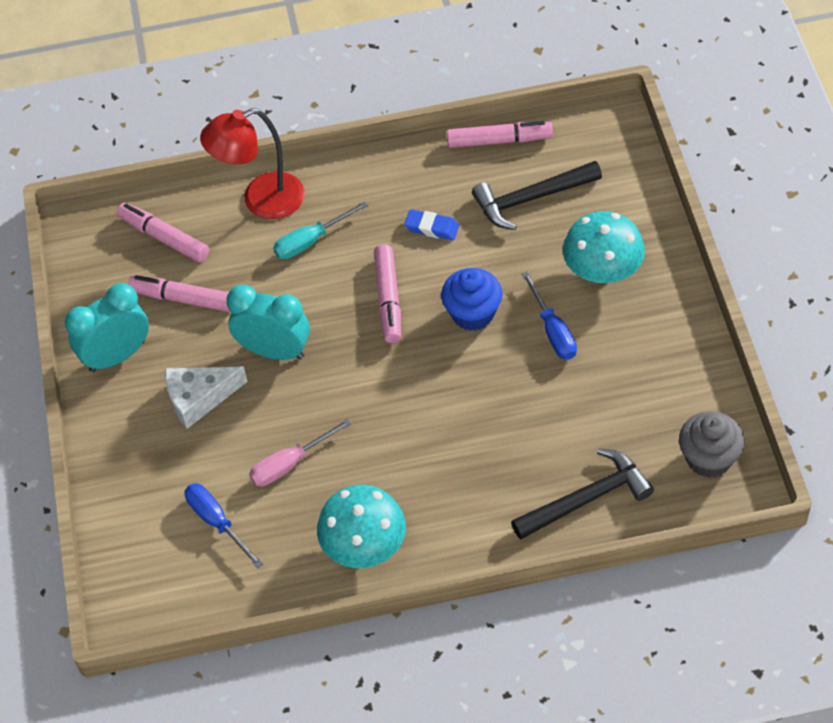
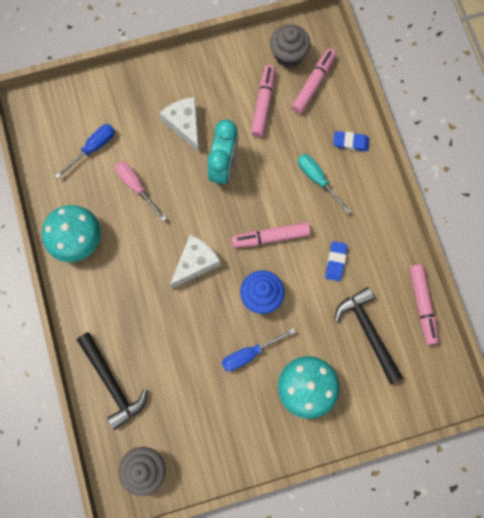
camera: 80 degrees right, 20 degrees up
(112, 265) = (288, 55): none -> grey cupcake
(117, 356) = (216, 70): turquoise clock -> none
(261, 201) = (350, 142): red lamp -> blue eraser
(417, 391) = (195, 263): none -> white cheese

